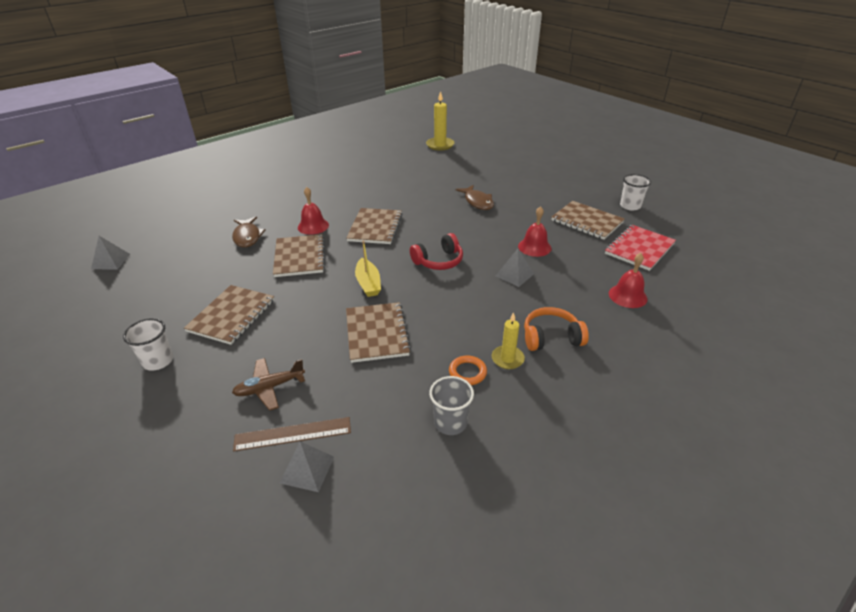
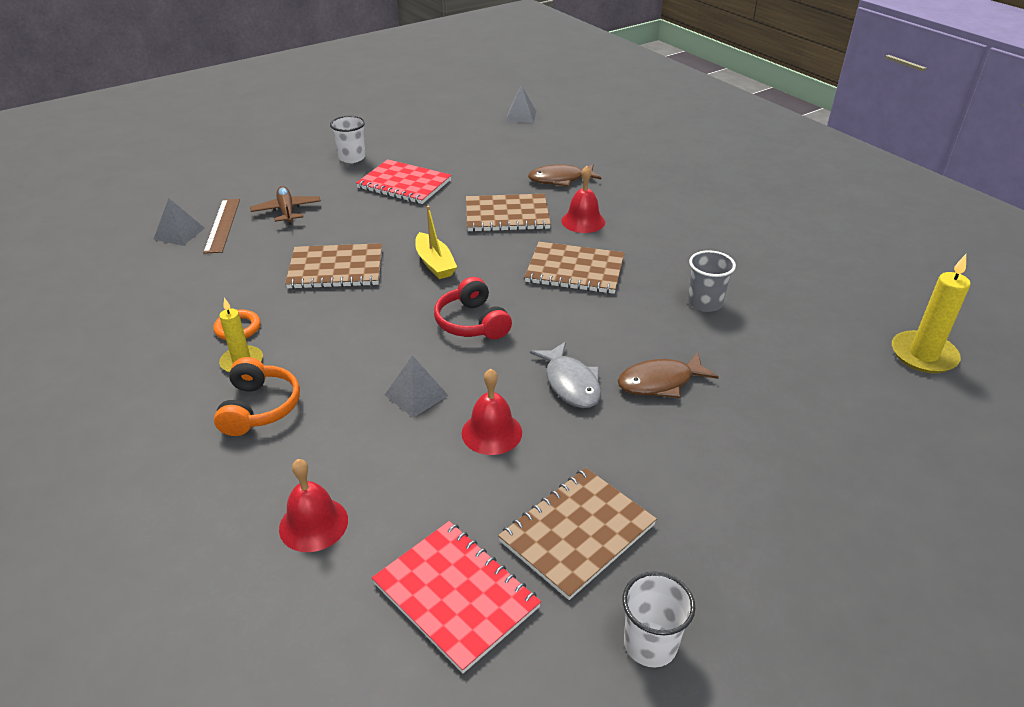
camera: 95 degrees right, 0 degrees up
(232, 315) = (404, 184): brown notebook -> red notebook
(368, 283) = (435, 263): yellow boat -> yellow boat turned 105 degrees counterclockwise
(450, 423) = (175, 310): grey cup -> grey cup (705, 303)
(486, 226) = (570, 383): none -> grey fish

